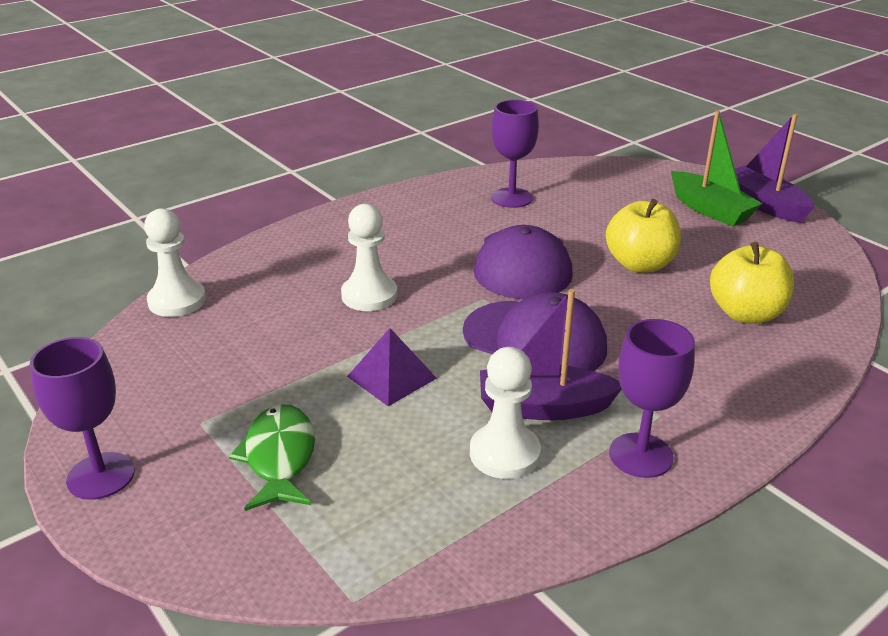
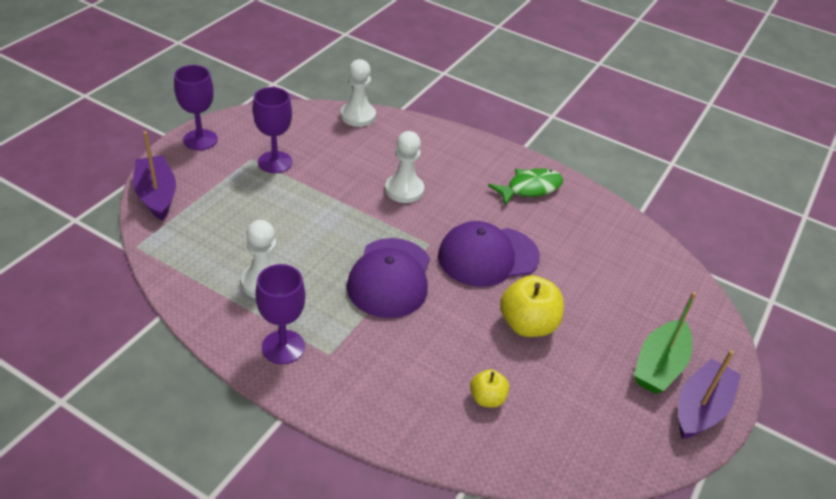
camera: 65 degrees right, 10 degrees up
(280, 458) = (232, 194): green fish -> green fish (530, 188)
(392, 377) = (320, 219): purple pyramid -> none
(511, 198) = (588, 234): purple goblet -> purple goblet (275, 162)
(544, 407) = (316, 293): purple boat -> purple boat (157, 195)
(745, 314) = (487, 398): yellow apple -> yellow apple, size x0.57

